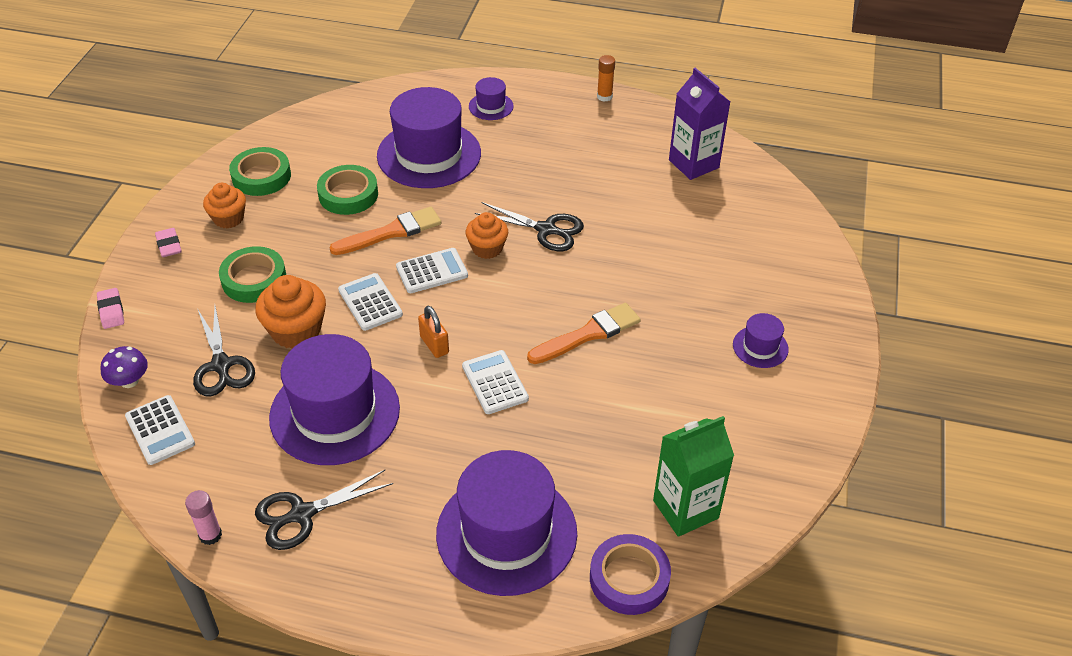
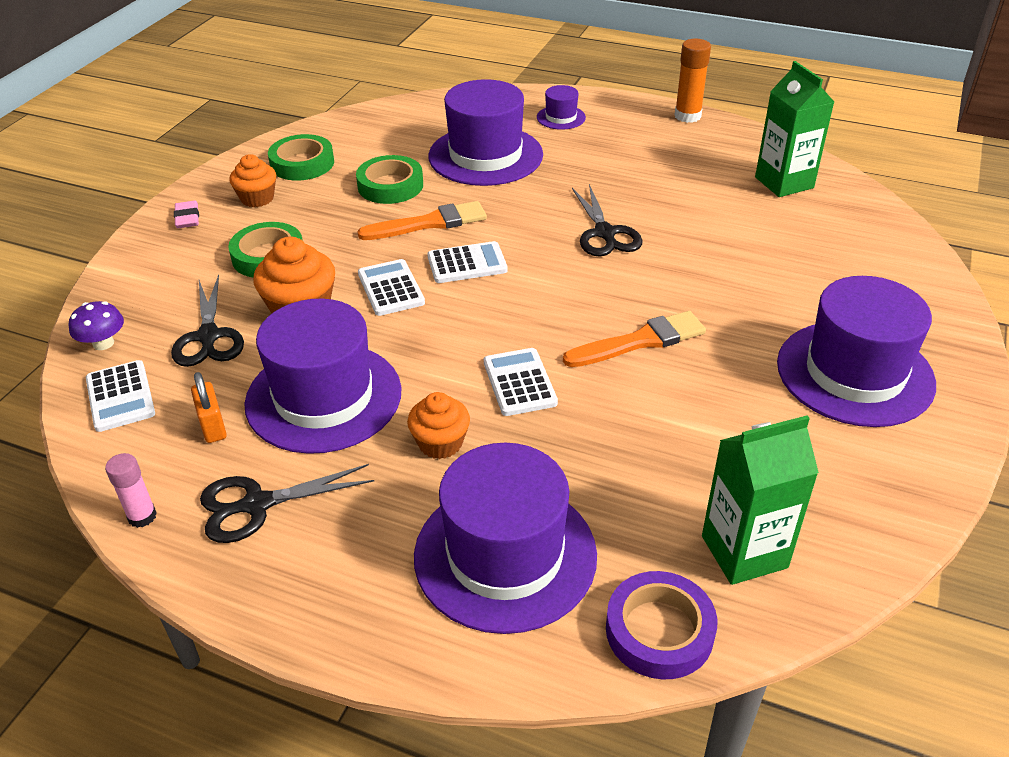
camera: 10 degrees right, 5 degrees down
(111, 311) = (107, 274): pink eraser -> none
(434, 345) = (455, 337): orange padlock -> orange padlock (213, 426)
(487, 248) = (534, 246): orange cupcake -> orange cupcake (440, 443)
(546, 230) = (604, 233): black scissors -> black scissors turned 45 degrees clockwise
(604, 97) = (687, 116): orange glue stick -> orange glue stick, size x1.53
(693, 164) = (784, 182): purple carton -> green carton
(760, 347) = (854, 373): purple hat -> purple hat, size x2.21

